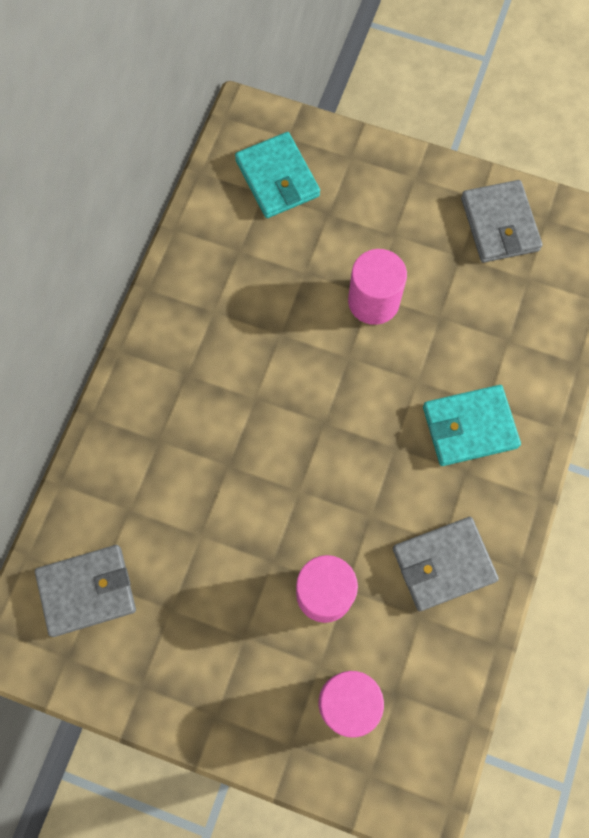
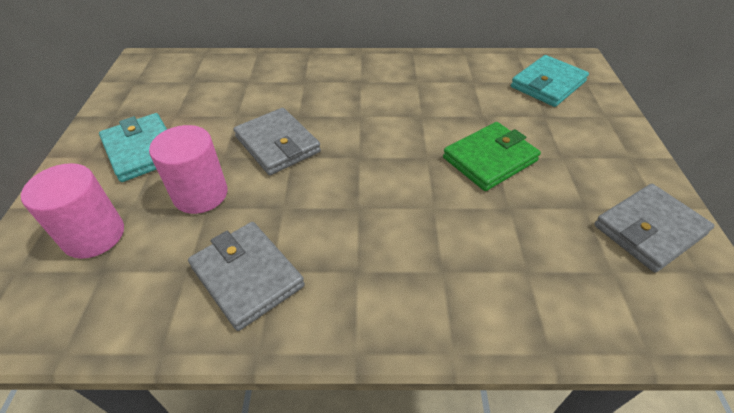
camera: 70 degrees right, 25 degrees down
(87, 591) = (184, 78): grey wallet -> grey wallet (277, 144)
(373, 301) = (490, 159): pink cylinder -> green wallet
(469, 427) = (408, 261): turquoise wallet -> turquoise wallet (142, 150)

